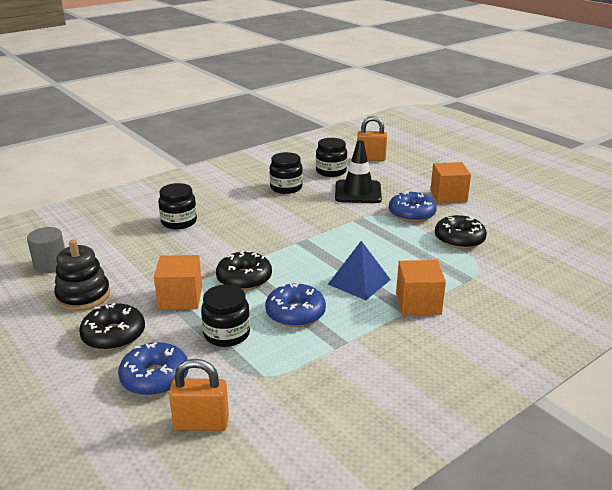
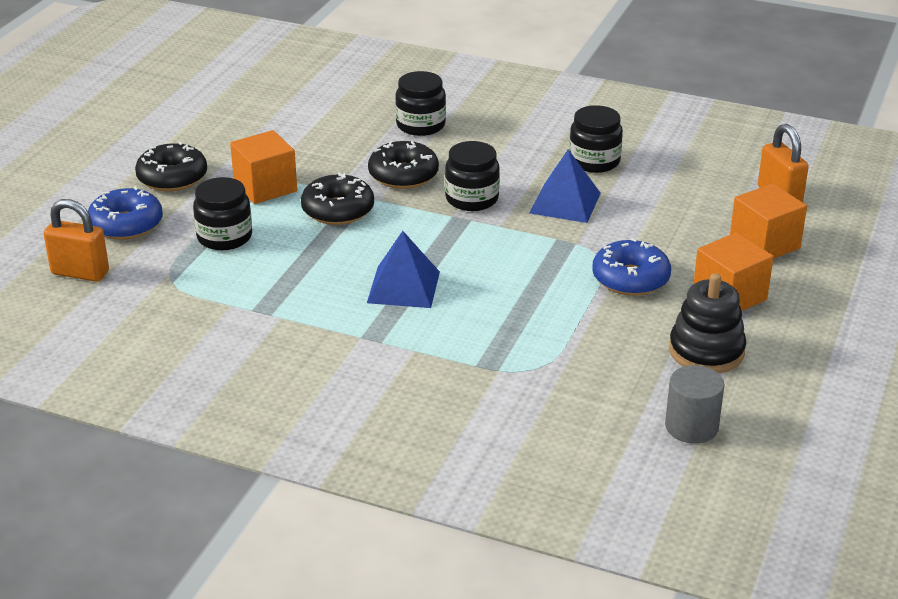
camera: 60 degrees right, 5 degrees up
(51, 265) = (259, 94): grey cylinder -> grey cylinder (691, 427)
(83, 296) = (221, 135): black stacking toy -> black stacking toy (706, 351)
(201, 423) = (80, 273): orange padlock -> orange padlock turned 45 degrees counterclockwise
(295, 313) = (297, 265): blue donut -> none
(319, 207) = (565, 203): none -> blue pyramid
(331, 171) = (689, 178): black jar -> black jar (472, 199)
(358, 192) = (647, 218): black traffic cone -> none
(418, 303) = (393, 342): orange cube -> orange cube (764, 244)
(459, 239) = (596, 336): black donut -> black donut (403, 175)

